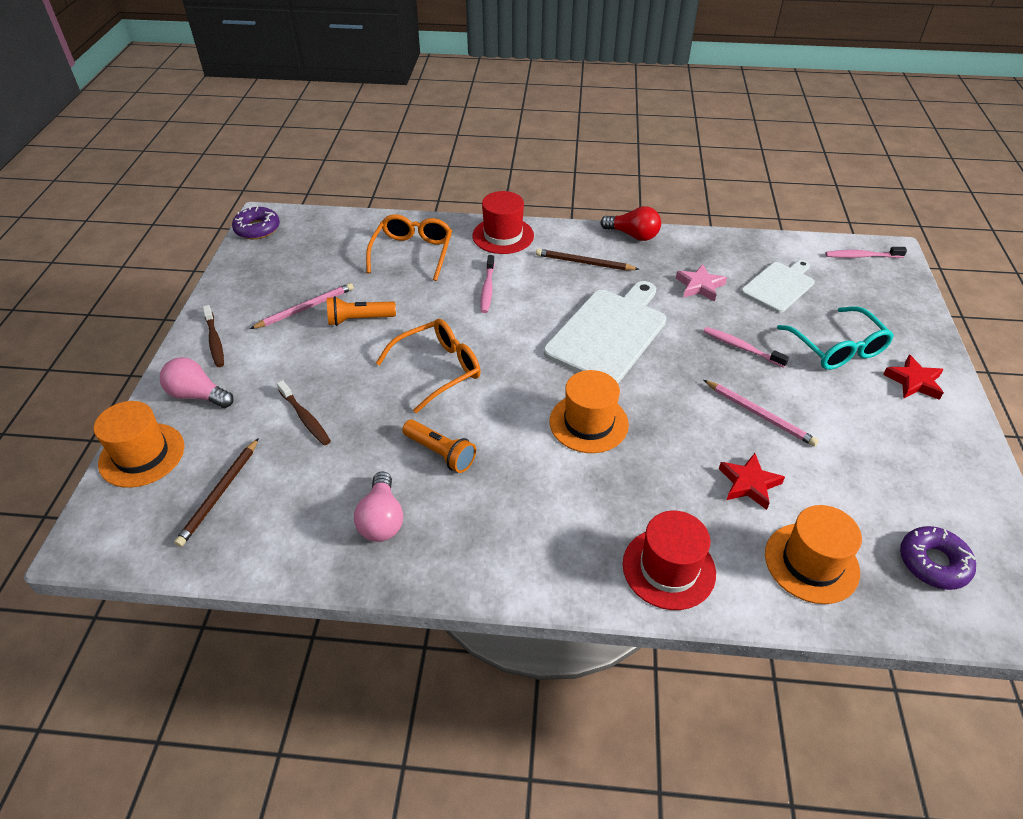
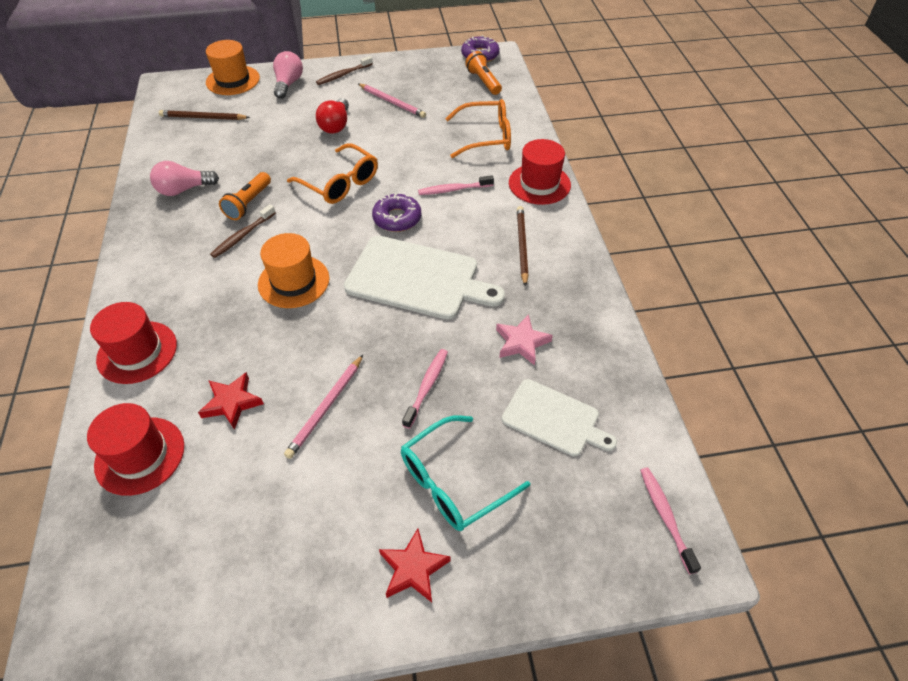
camera: 75 degrees right, 5 degrees up
(305, 418) = (275, 133): brown toothbrush -> brown toothbrush (243, 236)
(359, 319) = (387, 130): orange flashlight -> orange flashlight (483, 81)
(633, 235) = (590, 277): red light bulb -> red light bulb (336, 125)
(811, 563) = (140, 455): orange hat -> red hat
(933, 563) = (137, 566): purple donut -> purple donut (397, 218)

